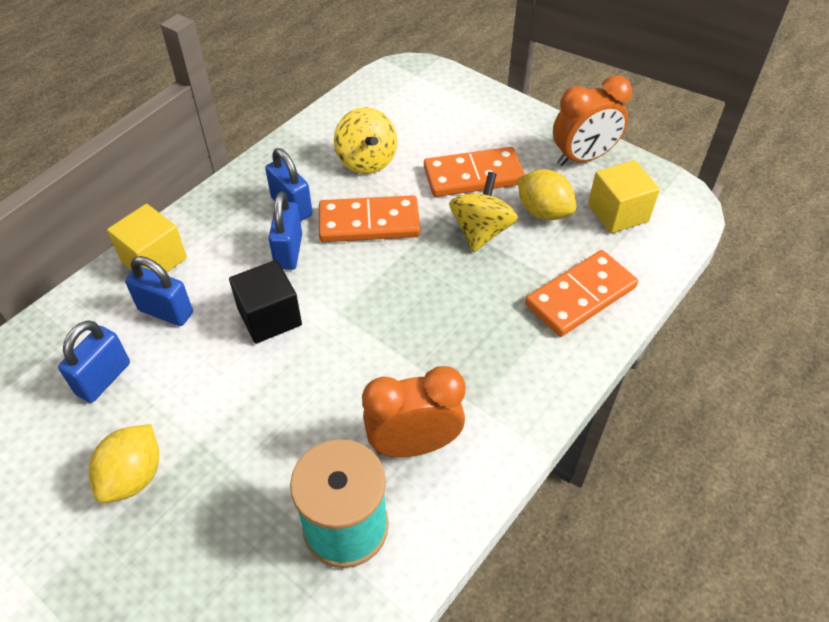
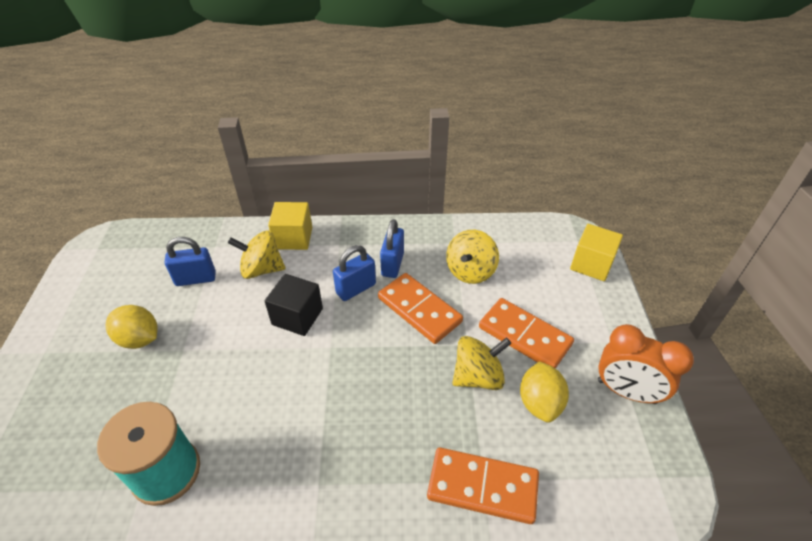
camera: 50 degrees right, 5 degrees down
(133, 476) = (139, 339): yellow lemon -> yellow lemon turned 45 degrees clockwise
(166, 311) = (262, 269): blue padlock -> yellow spinning top
(414, 445) = (256, 467): orange clock -> none
(618, 213) = (597, 456): yellow cube -> yellow cube (591, 264)

